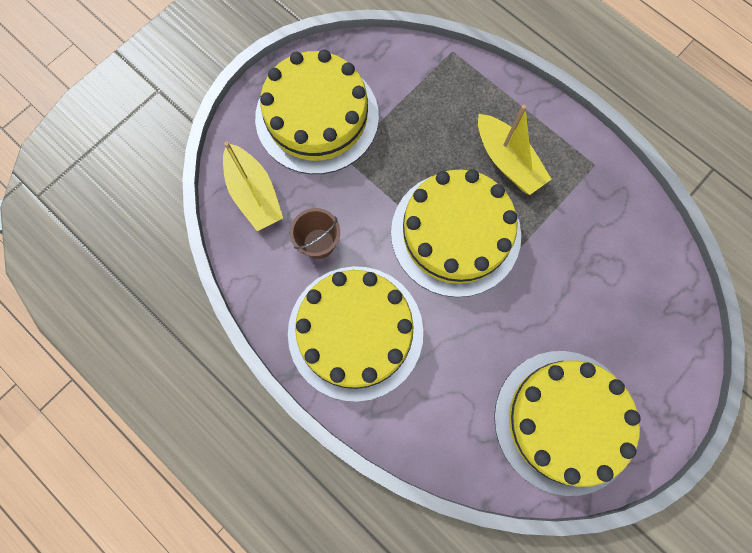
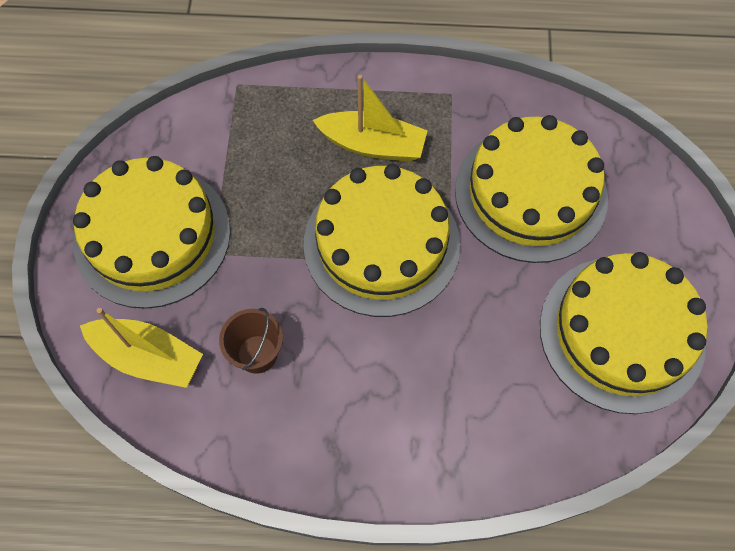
camera: 40 degrees left, 10 degrees down
(355, 332) = (366, 409): yellow cake -> yellow cake (530, 193)

